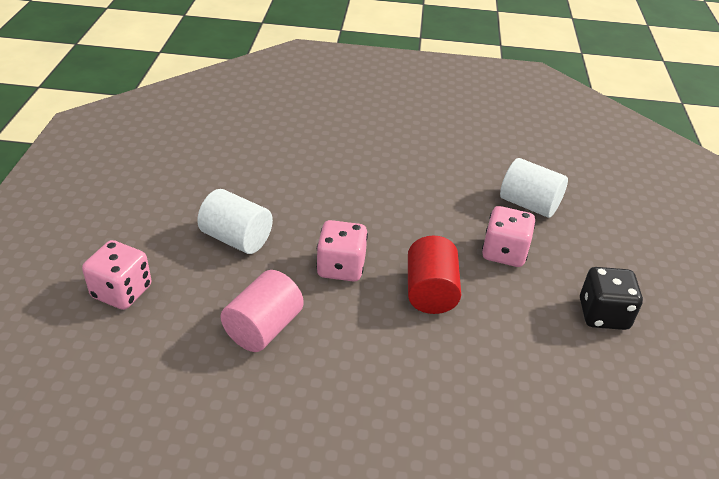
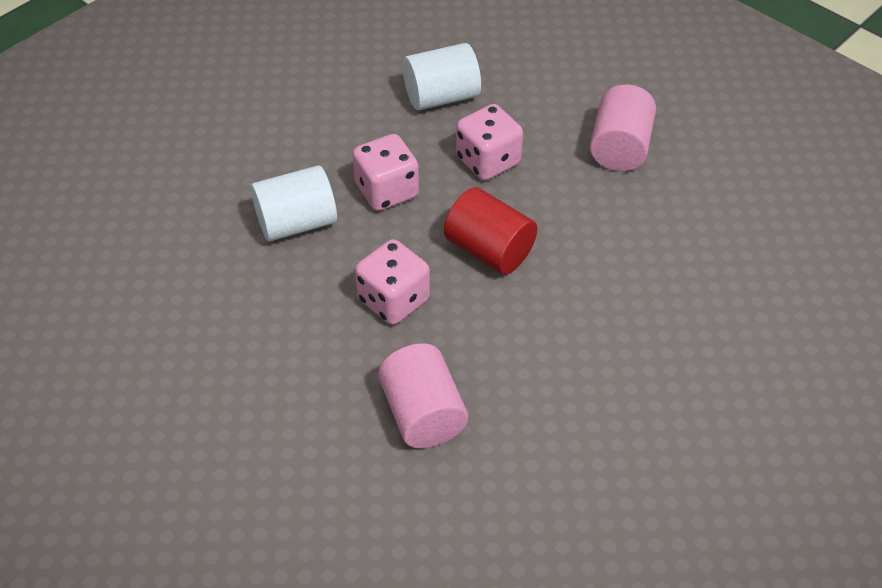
camera: 50 degrees left, 10 degrees up
(122, 292) = (255, 519): pink dice -> pink dice (387, 191)
(236, 239) = (265, 367): white cylinder -> white cylinder (296, 223)
(603, 314) = (619, 148): black dice -> pink cylinder

